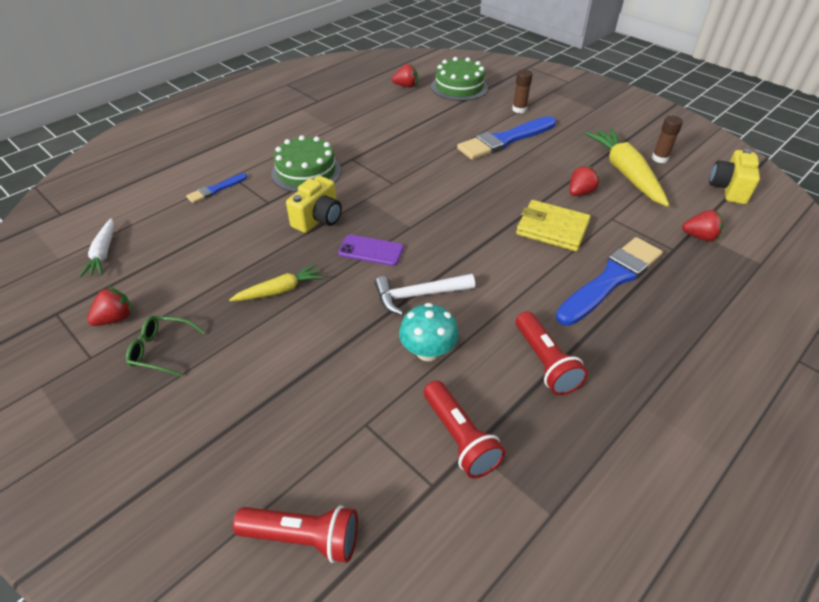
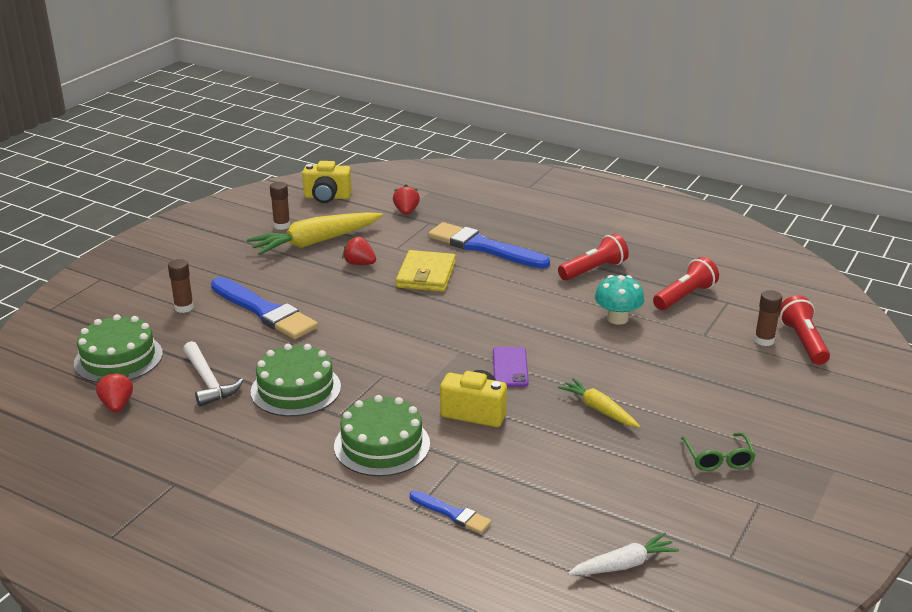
camera: 105 degrees left, 15 degrees down
(115, 318) = (706, 506): red strawberry -> none
(326, 487) = (764, 340): none -> brown glue stick
(392, 145) = (296, 389): none -> green cake
(418, 295) = (557, 331): white hammer -> white hammer (208, 381)

